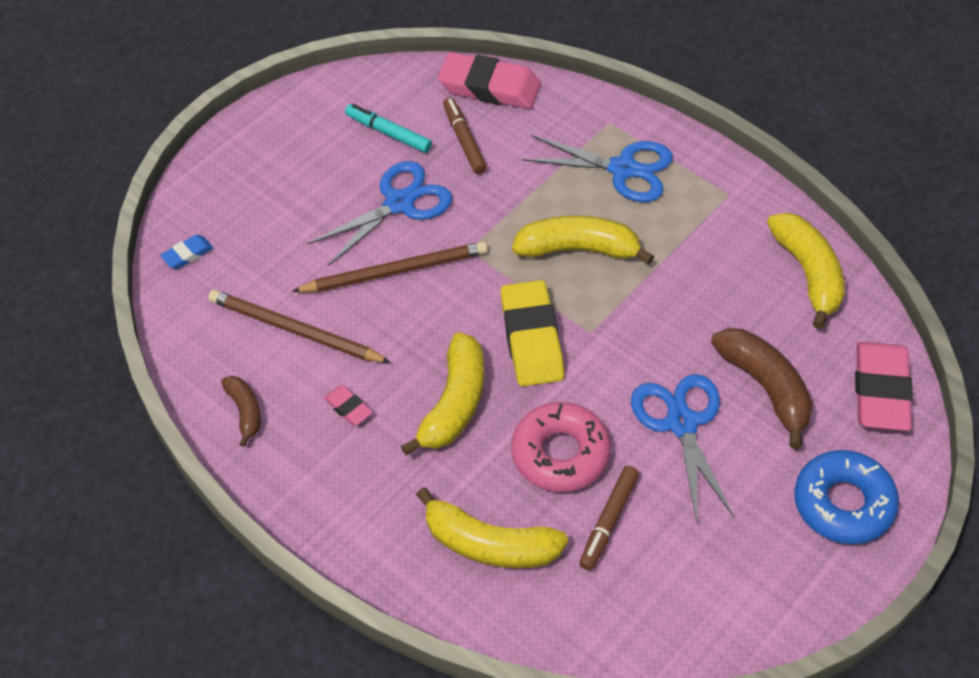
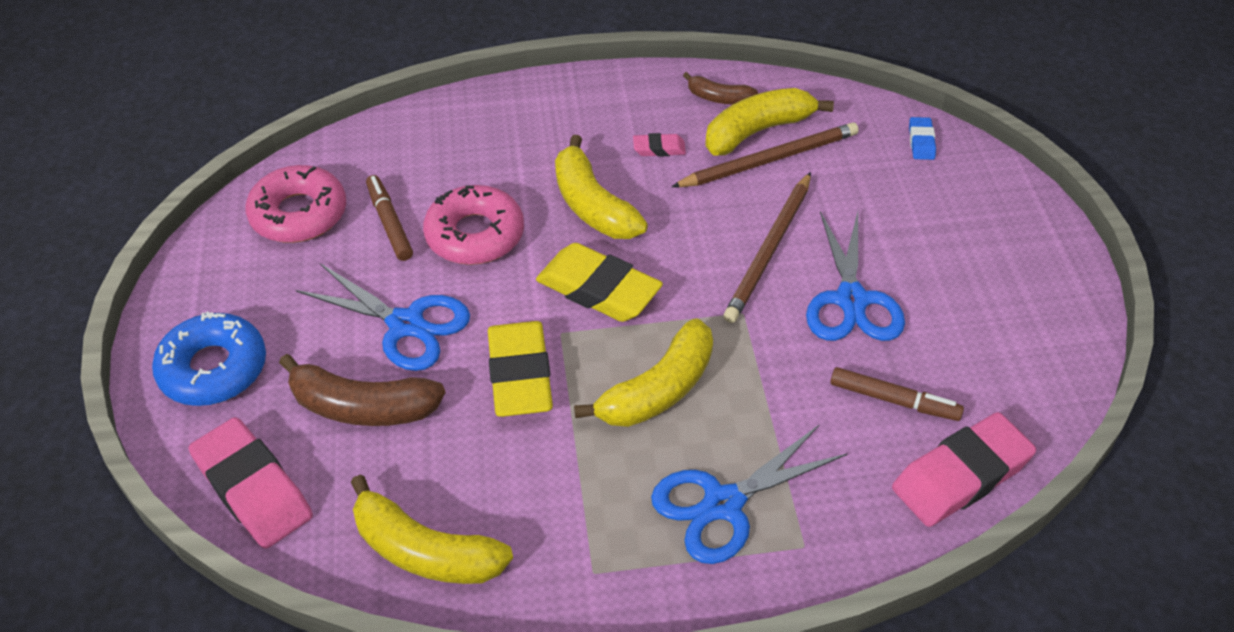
camera: 130 degrees right, 5 degrees down
(388, 133) = (960, 348): turquoise marker -> none
(489, 544) = (457, 153): yellow banana -> yellow banana (758, 131)
(647, 326) = (520, 375): none -> yellow eraser
(667, 596) = (299, 214): none -> pink donut

